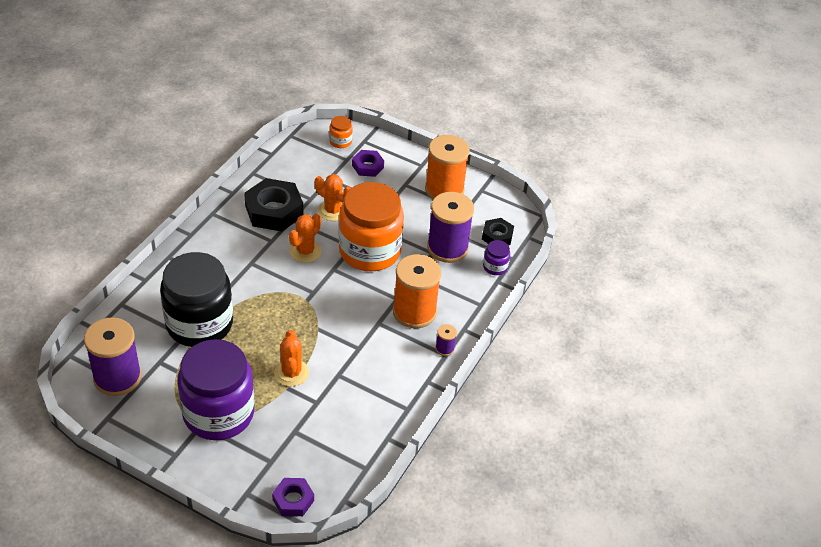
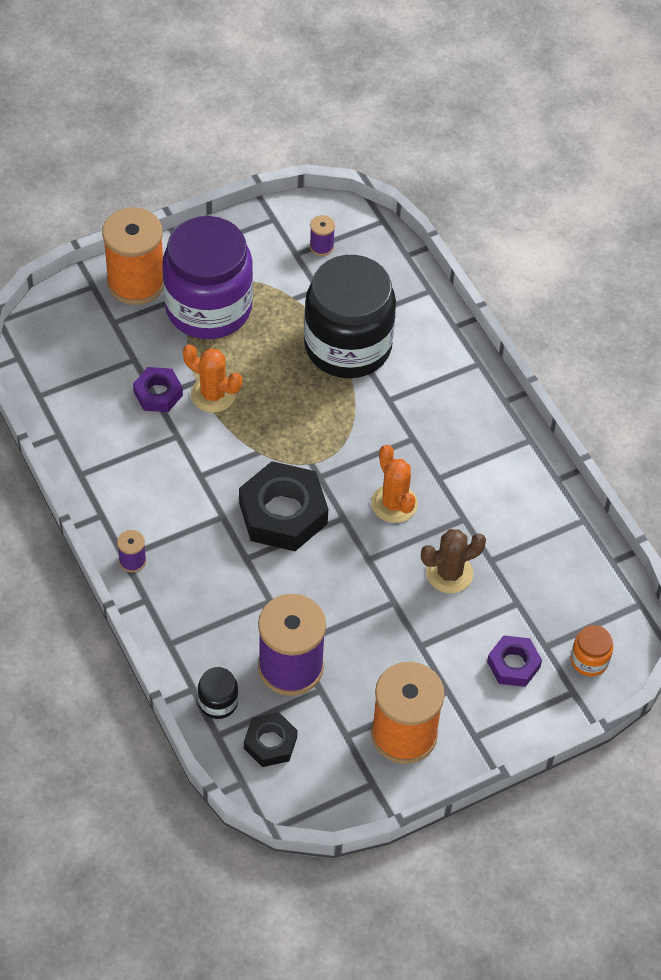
camera: 125 degrees right, 10 degrees up
(117, 377) = (321, 246): purple spool -> purple spool, size x0.43
(274, 211) = (491, 507): black nut -> black nut (283, 513)
(293, 500) = (53, 318): purple nut -> purple nut (158, 393)
(333, 211) = (449, 573): orange cactus -> brown cactus
(369, 251) = (347, 574): orange jar -> none
(414, 312) = (211, 563): orange spool -> orange spool (136, 282)
(495, 267) = (218, 702): purple jar -> black jar

